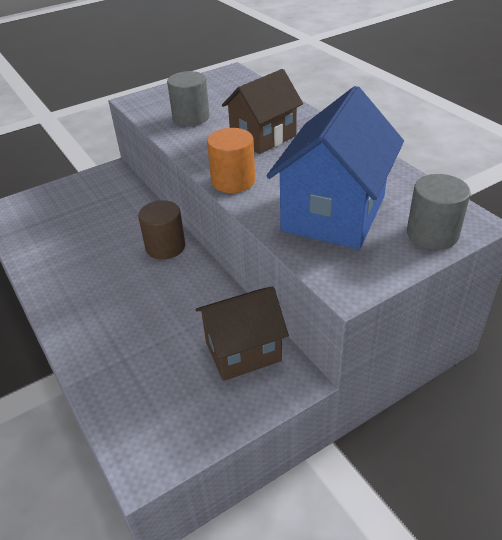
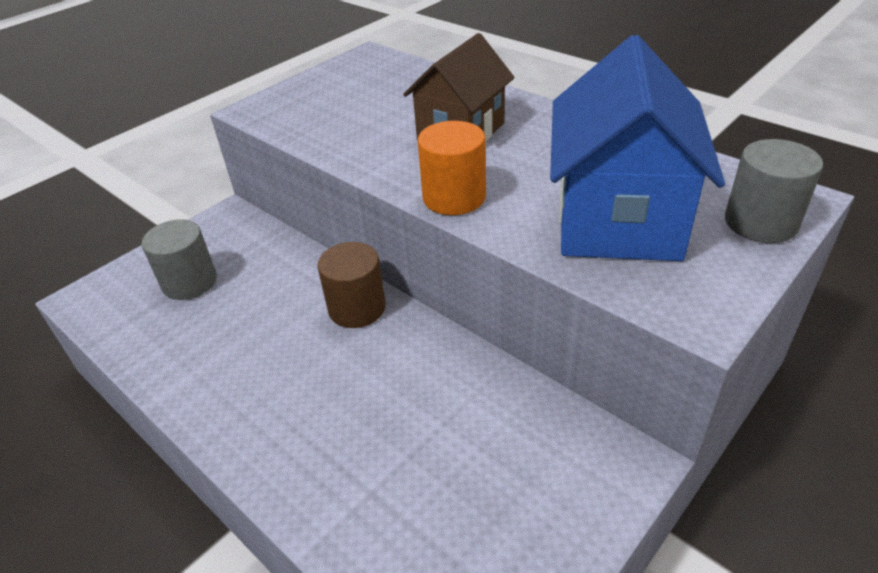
camera: 15 degrees left, 0 degrees up
(191, 117) = (345, 120): grey cylinder -> grey cylinder (189, 282)
(243, 351) = (540, 438): brown house -> none

